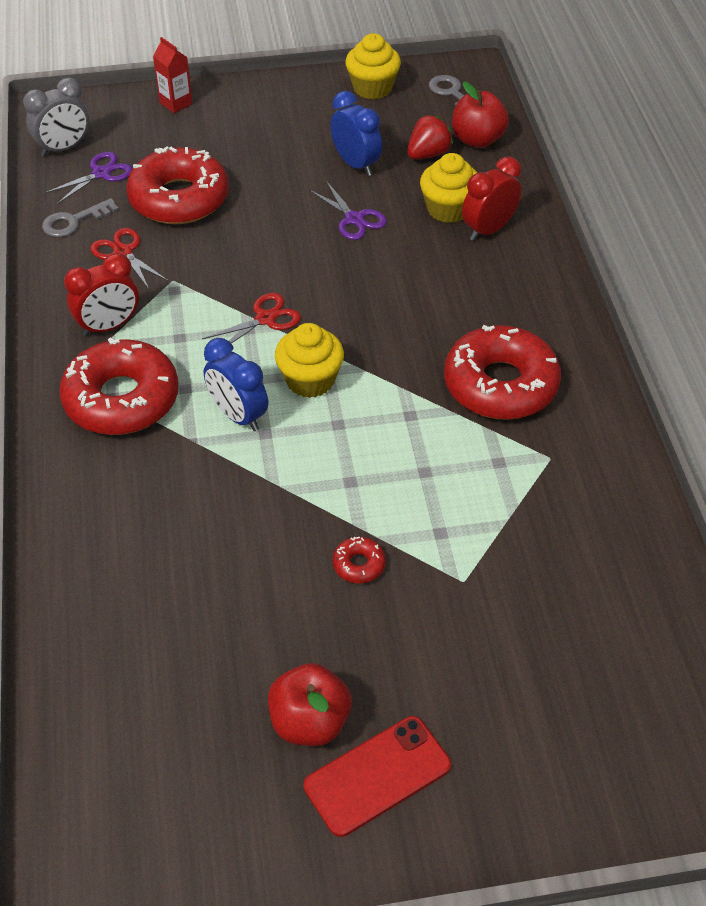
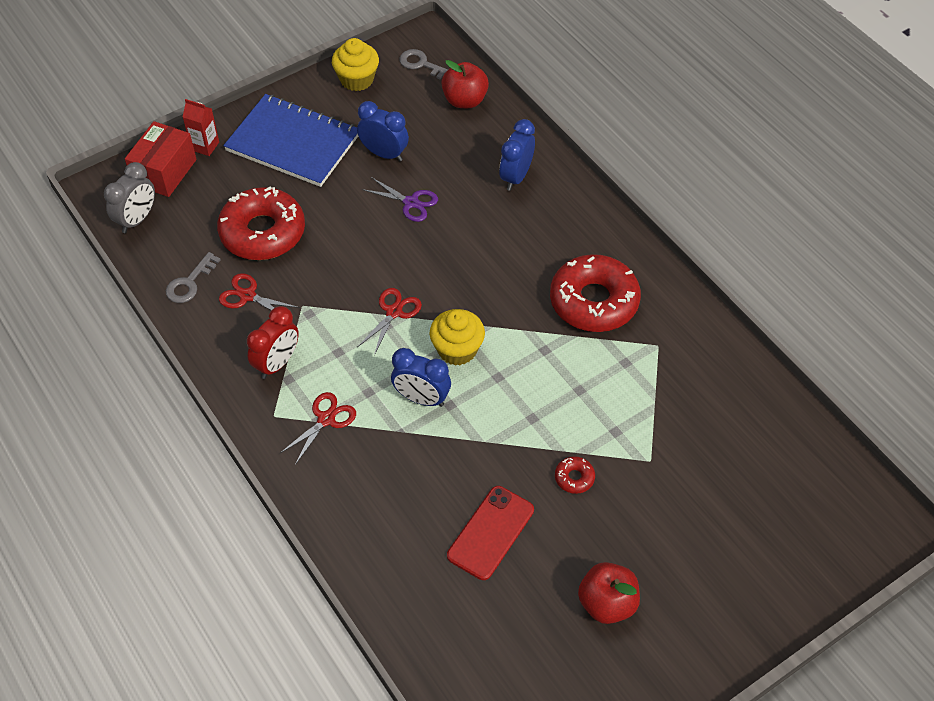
camera: 25 degrees left, 5 degrees up
(101, 173) = (184, 232): purple scissors -> none
(120, 114) = (165, 172): none -> red box
(122, 399) = (326, 419): red donut -> red scissors
(267, 126) = (293, 143): none -> blue notebook
(377, 776) = (671, 620): red phone -> red phone (490, 533)
(428, 154) = (434, 126): red strawberry -> none
(448, 209) = (477, 169): yellow cupcake -> none
(488, 230) = (516, 177): red clock -> blue clock

